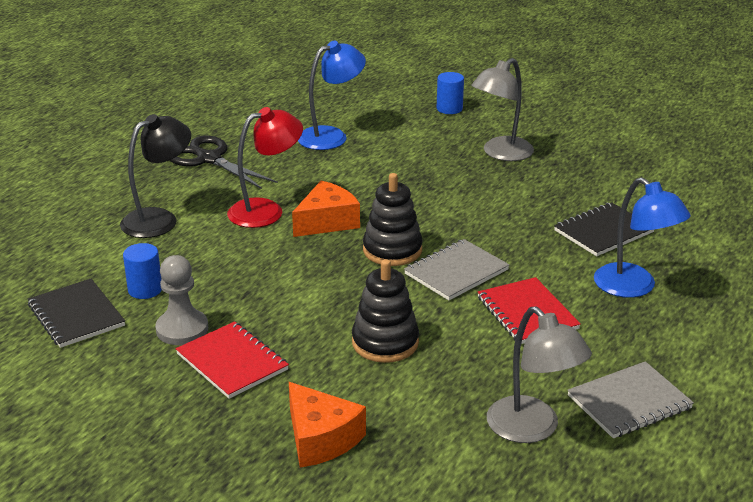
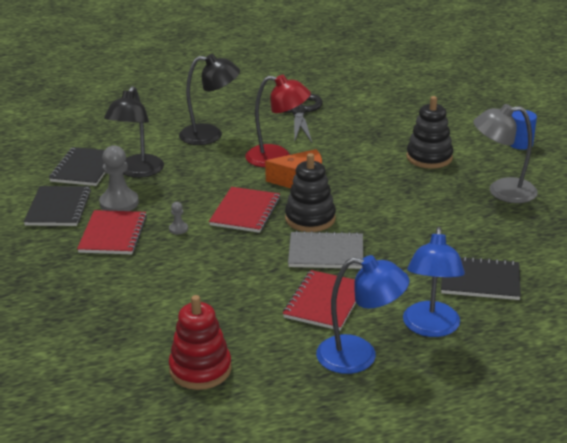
camera: 45 degrees right, 0 degrees up
(121, 369) = (58, 208): none -> black notebook
(145, 290) = (137, 172): blue cylinder -> black lamp
(289, 322) = (178, 229): none -> grey pawn
(320, 438) = (85, 301): orange cheese -> none
(324, 273) = (245, 211): none -> red notebook
(331, 136) = (400, 128): blue lamp -> blue lamp (359, 356)
(385, 342) = (208, 270): black stacking toy -> black stacking toy (429, 157)
(532, 429) = (200, 369): grey lamp -> red stacking toy
(629, 402) = (287, 393): grey notebook -> none

